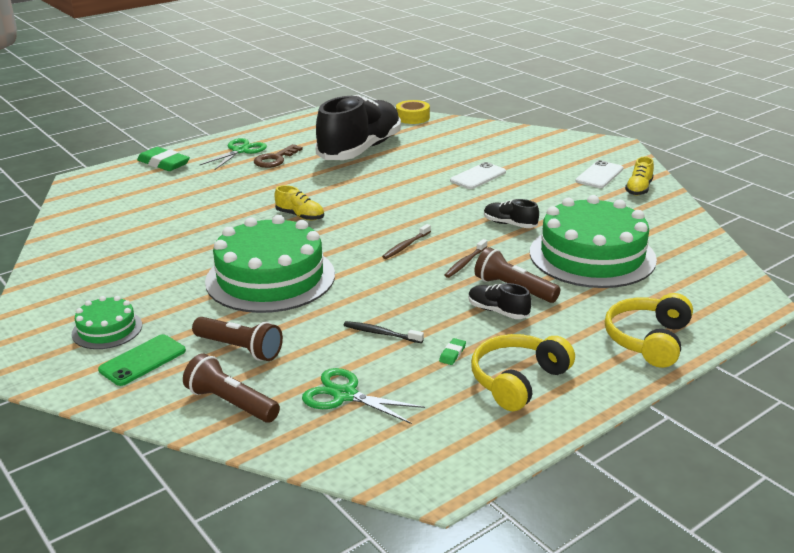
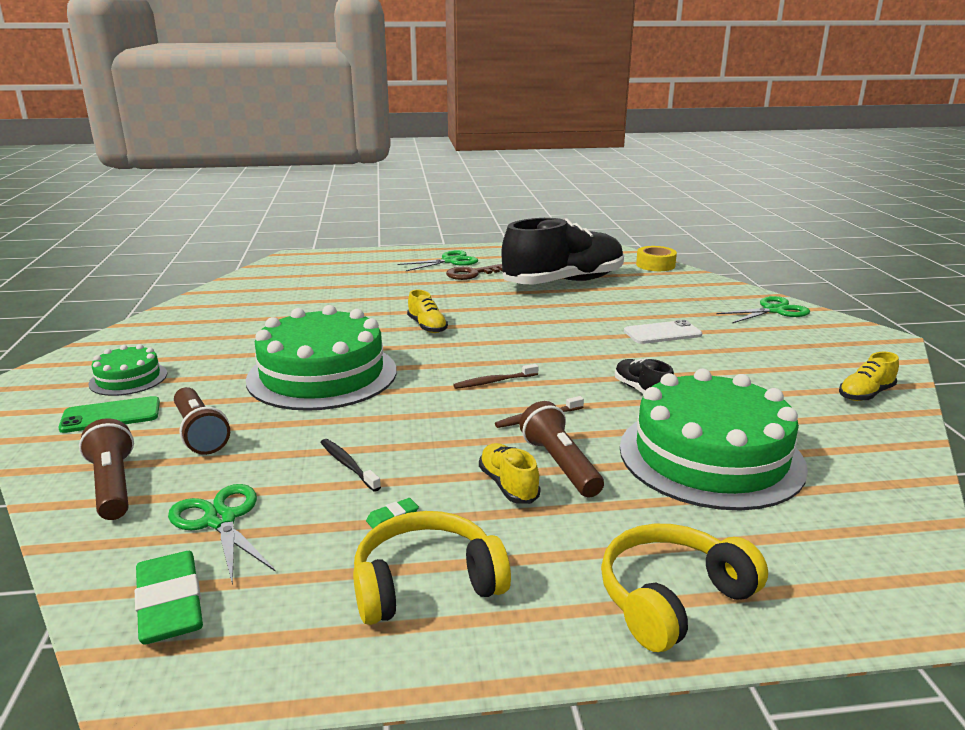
camera: 30 degrees right, 5 degrees down
(163, 163) = (372, 258): green eraser -> green eraser (170, 604)
(498, 311) = (508, 485): black shoe -> yellow shoe
(532, 139) = (774, 310): none -> green scissors
(599, 175) = (823, 366): white phone -> none

